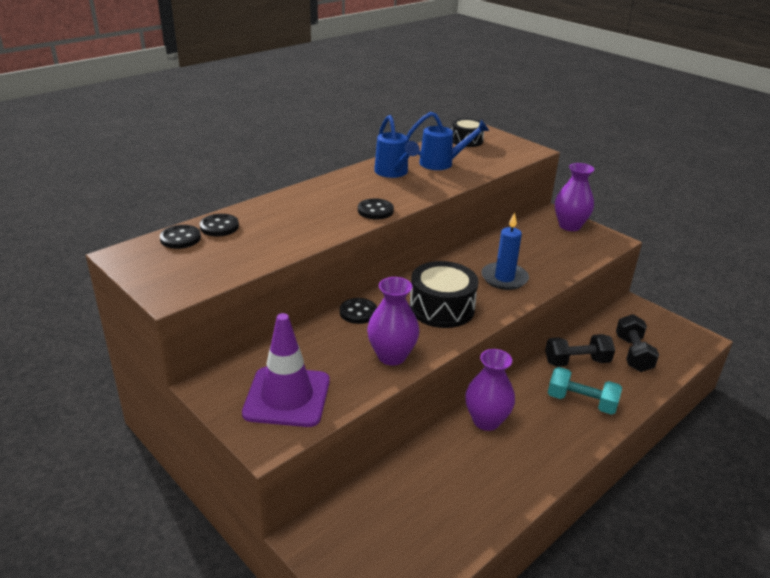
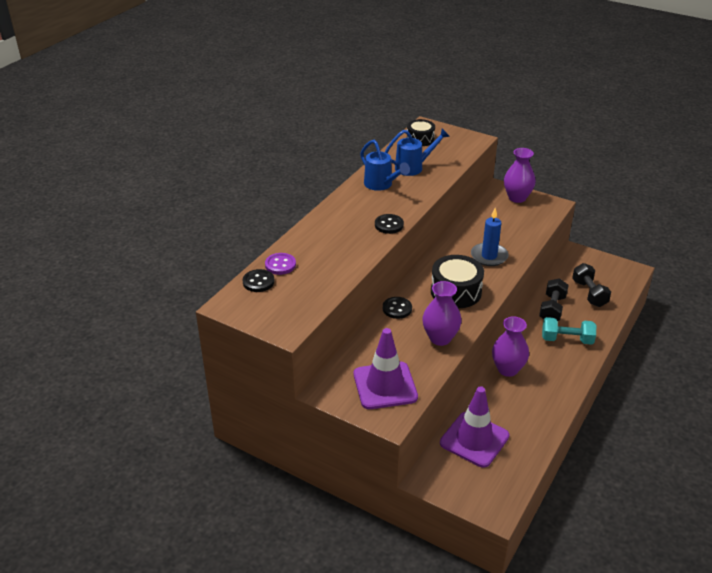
camera: 15 degrees left, 5 degrees up
(219, 227) = (280, 265): black button -> purple button
(398, 500) = (474, 439): none -> purple traffic cone
(577, 362) = (552, 309): black dumbbell -> black dumbbell turned 45 degrees counterclockwise

